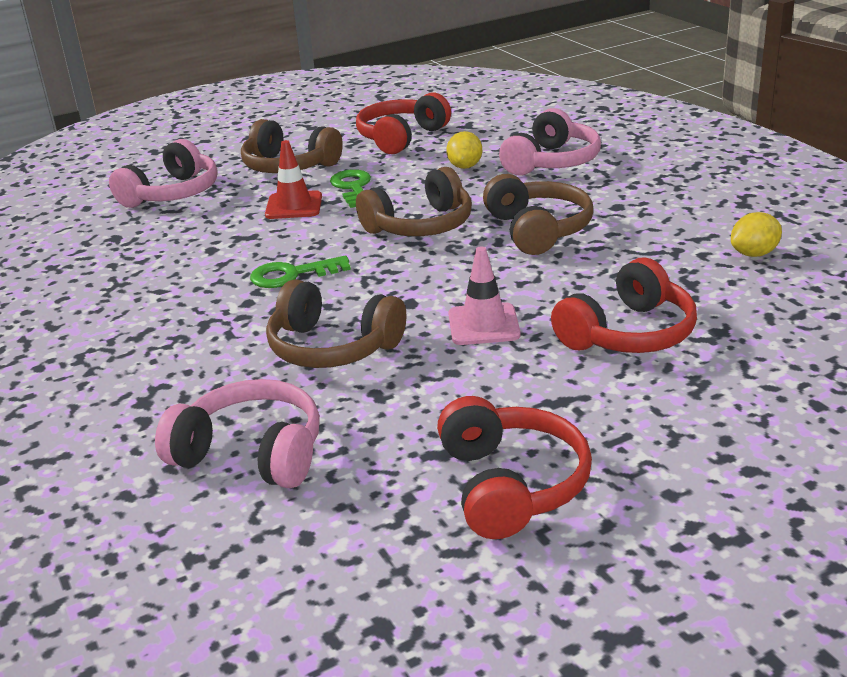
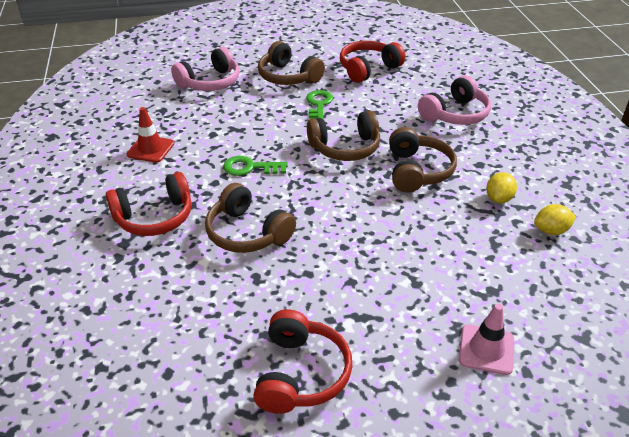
camera: 15 degrees right, 10 degrees up
(251, 453) = (165, 301): pink headphones -> none
(294, 206) = (276, 111): red traffic cone -> red traffic cone (150, 149)
(465, 166) = (397, 104): yellow lemon -> yellow lemon (498, 198)
(483, 325) = (345, 241): pink traffic cone -> pink traffic cone (486, 349)
(628, 333) = (432, 275): red headphones -> red headphones (154, 217)

